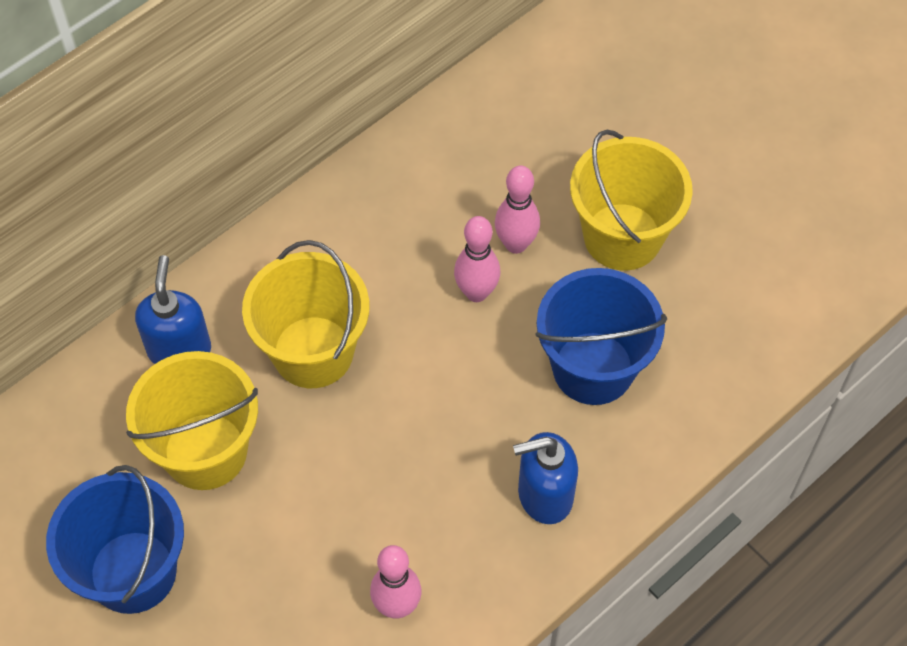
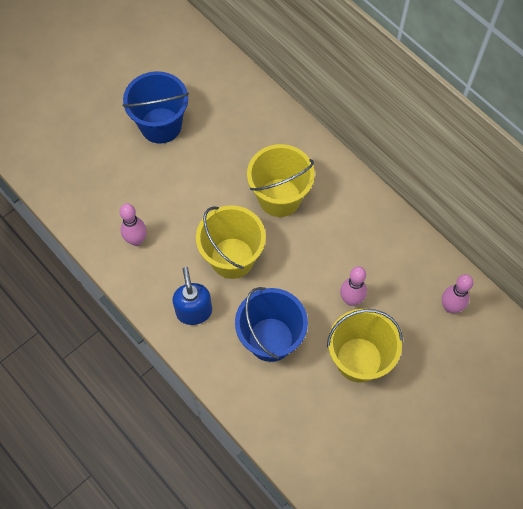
camera: 90 degrees right, 5 degrees up
(179, 349) = (280, 136): blue soap dispenser -> none
(205, 451) = (223, 151): yellow bucket -> yellow bucket (232, 258)
(476, 292) = (318, 278): pink bowling pin -> pink bowling pin (450, 307)

